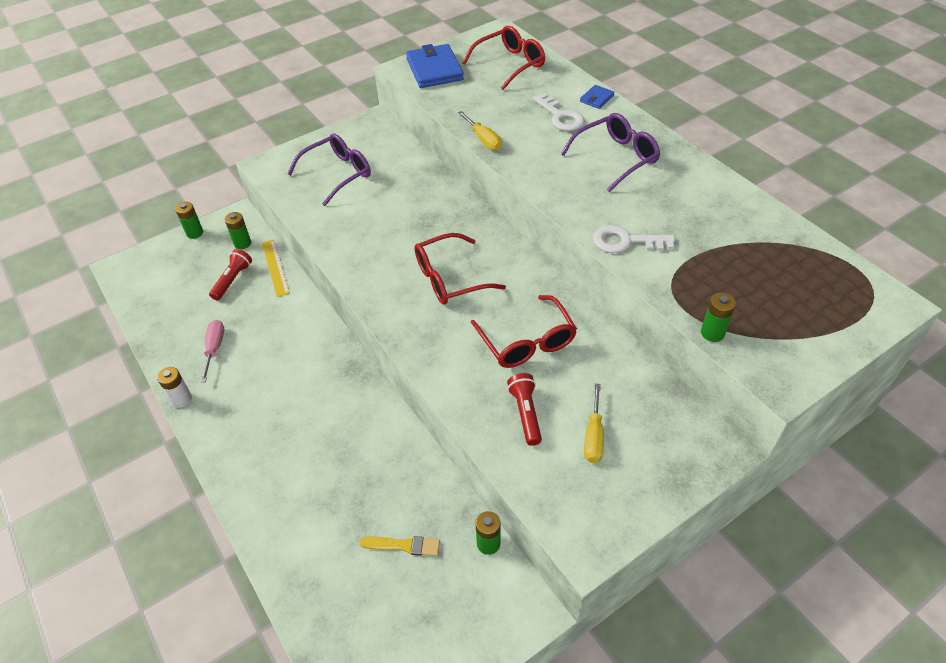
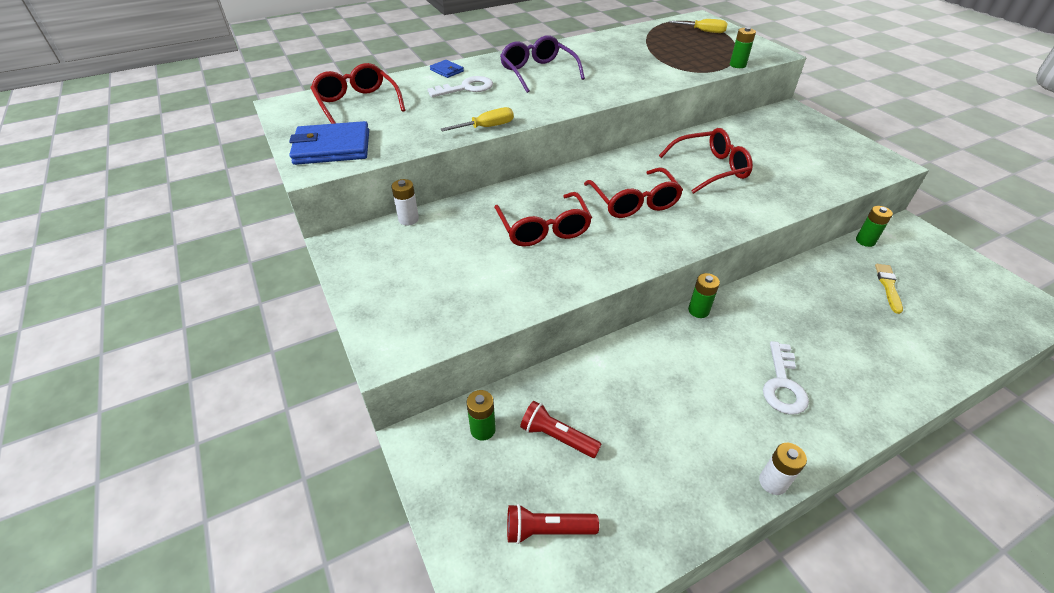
camera: 85 degrees left, 5 degrees down
(195, 233) = (440, 501): green battery -> green battery (698, 310)
(214, 348) = (684, 449): pink screwdriver -> none
(275, 267) = (540, 388): yellow ruler -> none
(338, 174) = (439, 276): purple glasses -> none
(400, 221) = (543, 229): none -> red glasses
(406, 146) = (408, 219): none -> white battery
(526, 413) = (785, 176): red flashlight -> red flashlight (547, 530)
(593, 436) = (797, 150): yellow screwdriver -> yellow screwdriver (703, 31)
(626, 241) = (645, 80): white key -> white key (782, 384)

